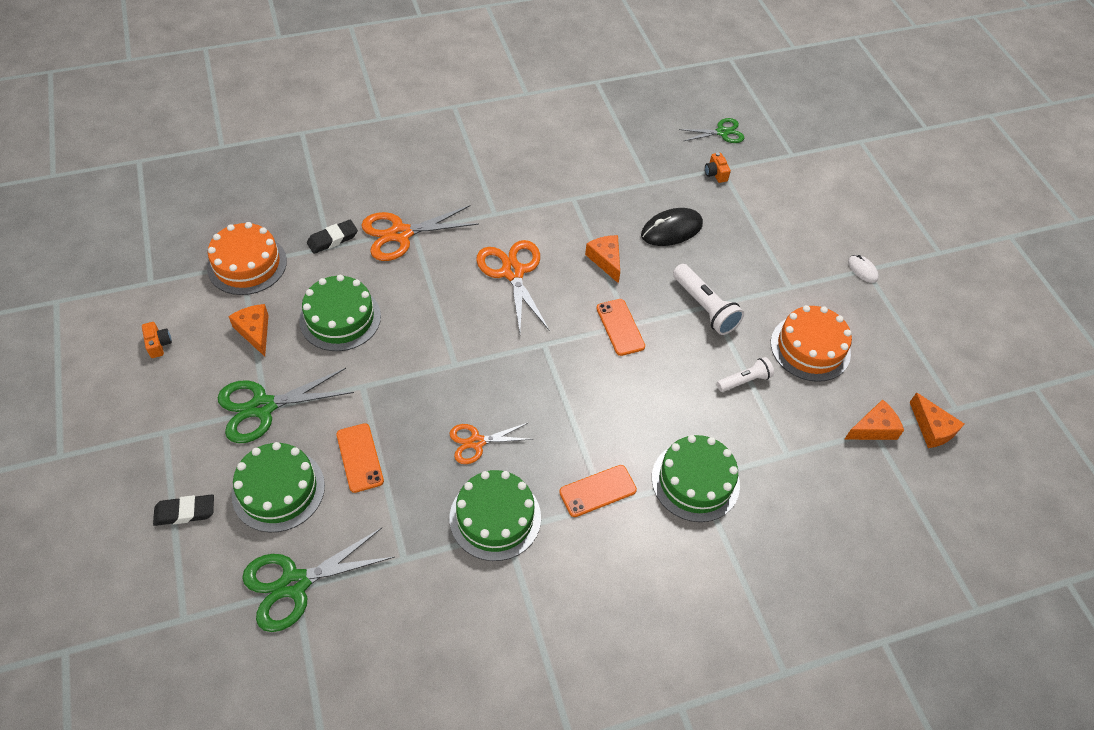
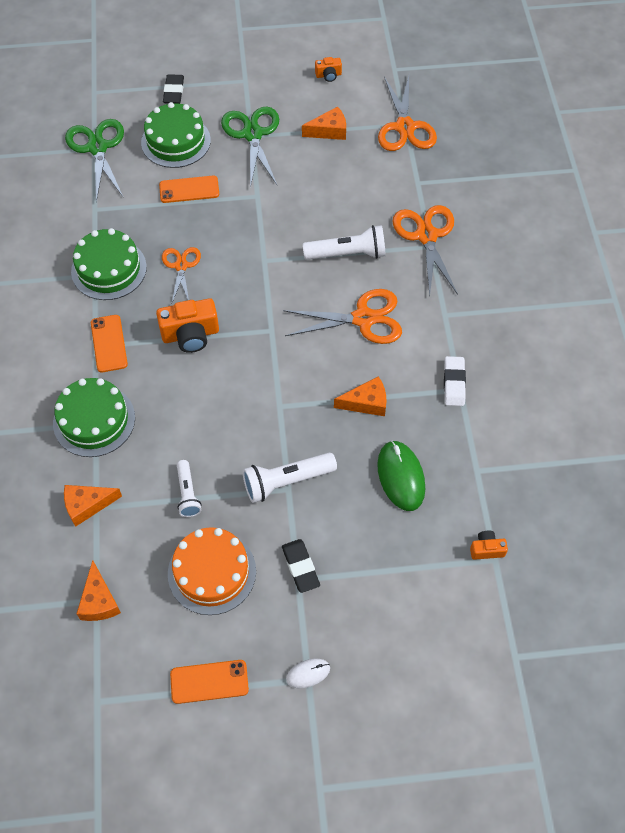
camera: 105 degrees right, 5 degrees up
(247, 264) = (405, 127): orange cake -> orange scissors
(332, 239) = (426, 185): black eraser -> black eraser (300, 567)
(340, 318) = (332, 186): green cake -> none
(434, 293) = (347, 254): none -> white flashlight
(567, 414) = (190, 335): none -> orange camera
(568, 202) = (454, 383): none -> white eraser
(620, 327) = (277, 397): orange phone -> orange phone (209, 681)
(671, 230) = (401, 477): black mouse -> green mouse
(722, 132) = (561, 579): green scissors -> none
(932, 428) = (81, 663): orange cheese -> orange cheese (87, 505)

